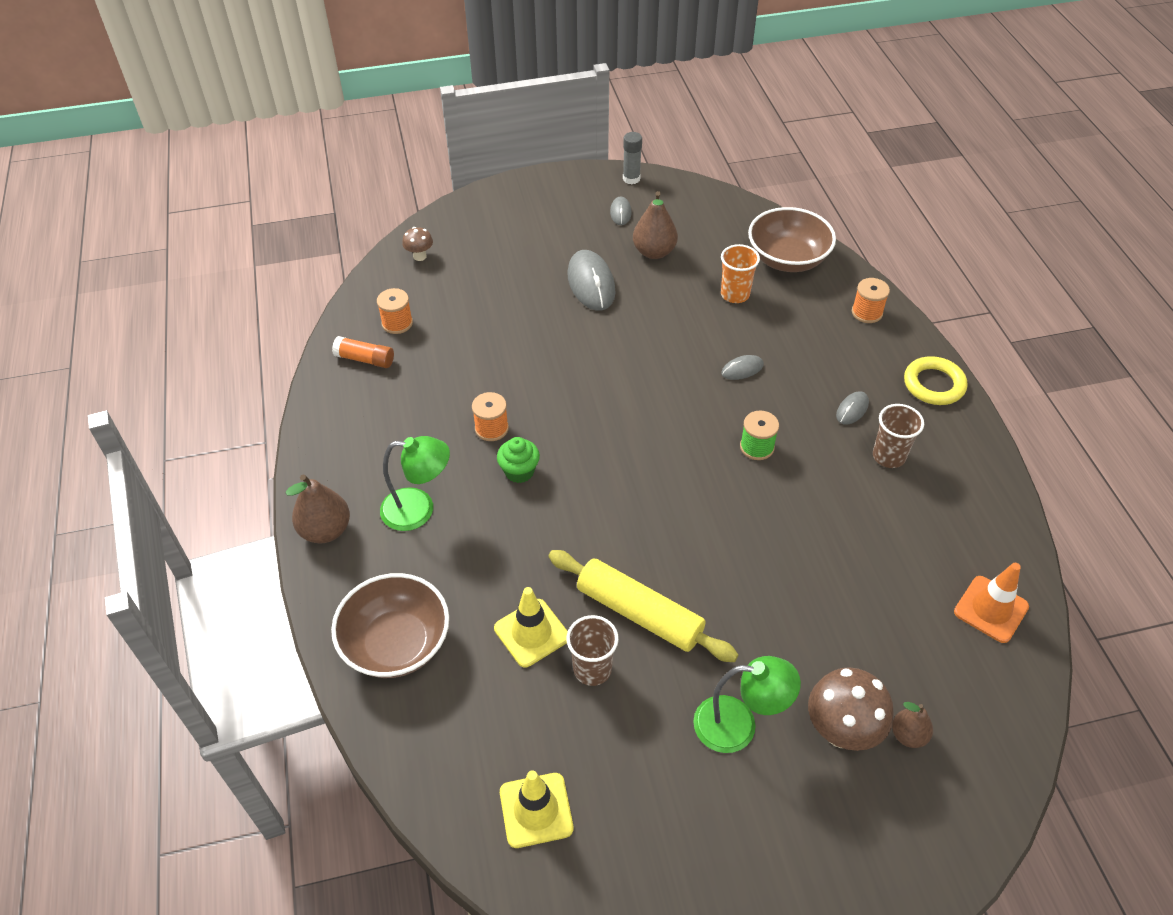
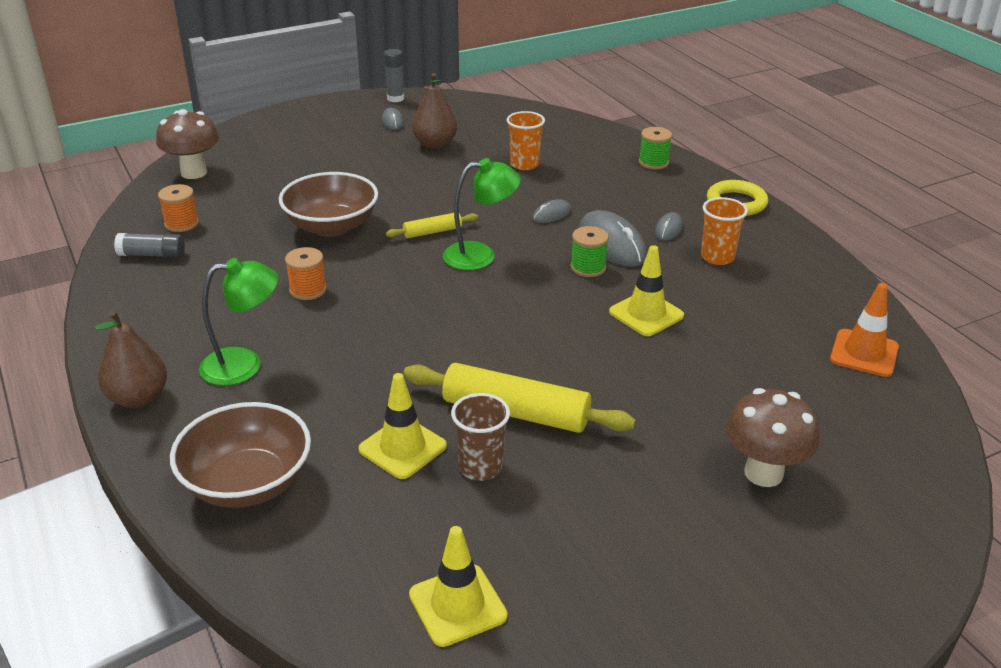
camera: 15 degrees left, 15 degrees down
(365, 359) = (152, 255): orange glue stick -> grey glue stick
(420, 256) = (194, 172): brown mushroom -> brown mushroom, size x1.88
(519, 471) = (348, 319): green cupcake -> none
(591, 283) = (379, 172): grey mouse -> grey mouse (611, 244)
(621, 373) = (432, 232): none -> yellow rolling pin
(738, 725) = (656, 487): green lamp -> green lamp (480, 255)
(787, 259) = (565, 136): brown bowl -> brown bowl (331, 226)
(794, 517) = (646, 314): none -> yellow traffic cone
(867, 312) = (653, 162): orange spool -> green spool
(888, 456) = (717, 257): brown cup -> orange cup
(908, 735) = (831, 464): brown pear -> none

